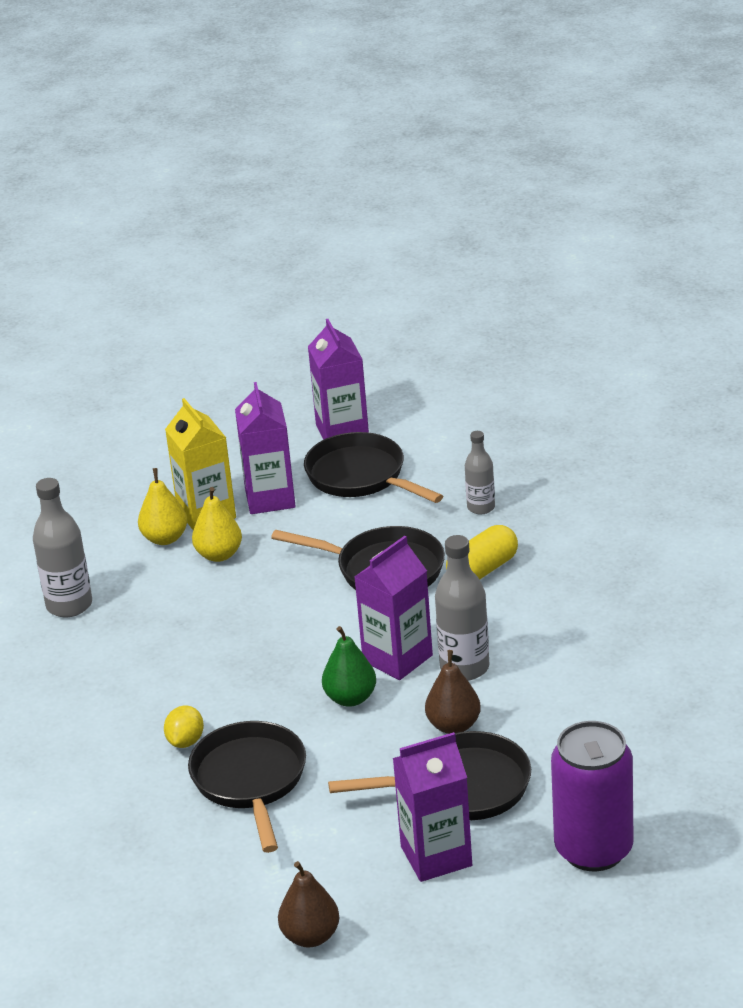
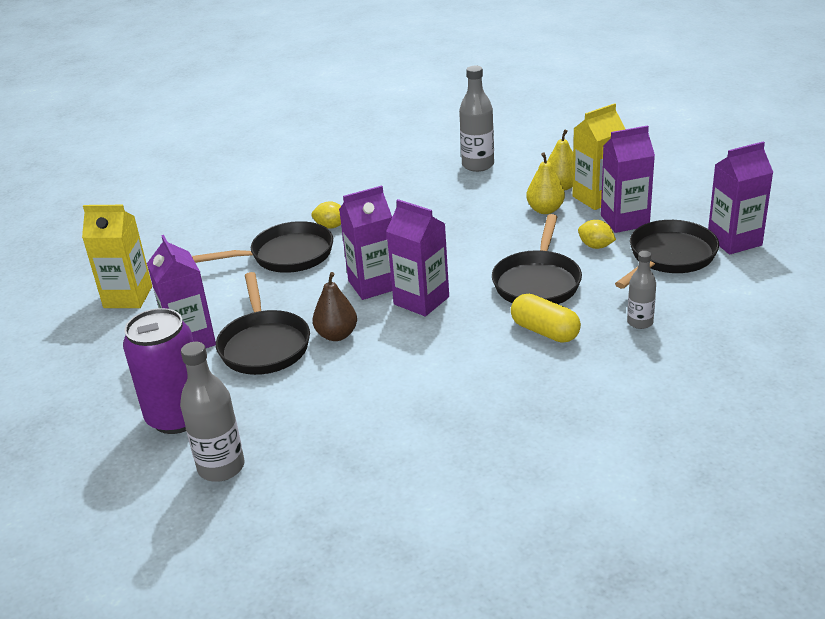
camera: 85 degrees right, 0 degrees up
(310, 936) = (128, 297): brown pear -> yellow carton
(320, 523) = (596, 246): none -> yellow lemon
(350, 698) = (373, 285): green pear -> purple carton
(464, 668) = (409, 334): grey bottle -> grey bottle (221, 467)

